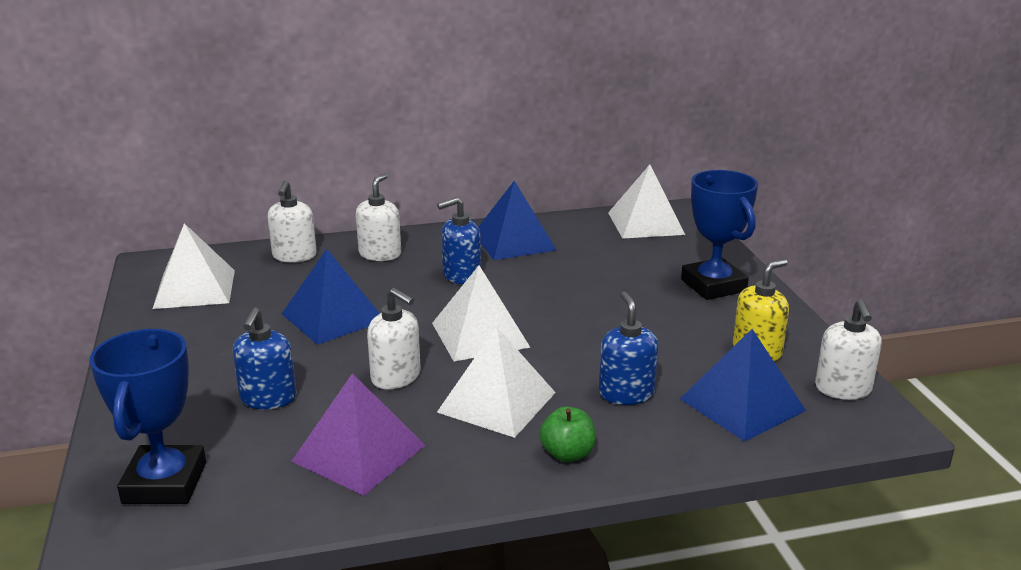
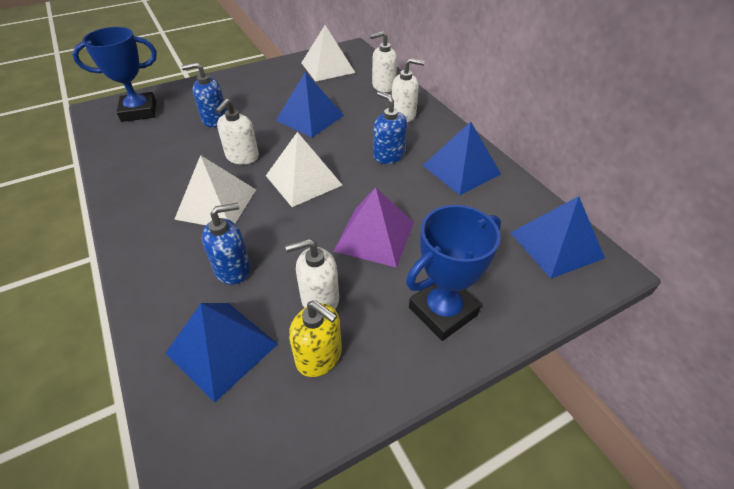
camera: 75 degrees right, 20 degrees up
(359, 453) = (160, 161): purple pyramid -> purple pyramid (374, 236)
(567, 454) = (153, 247): green apple -> none
(645, 223) = (556, 245): white pyramid -> blue pyramid
(843, 389) = (256, 439): white soap dispenser -> white soap dispenser (319, 299)

